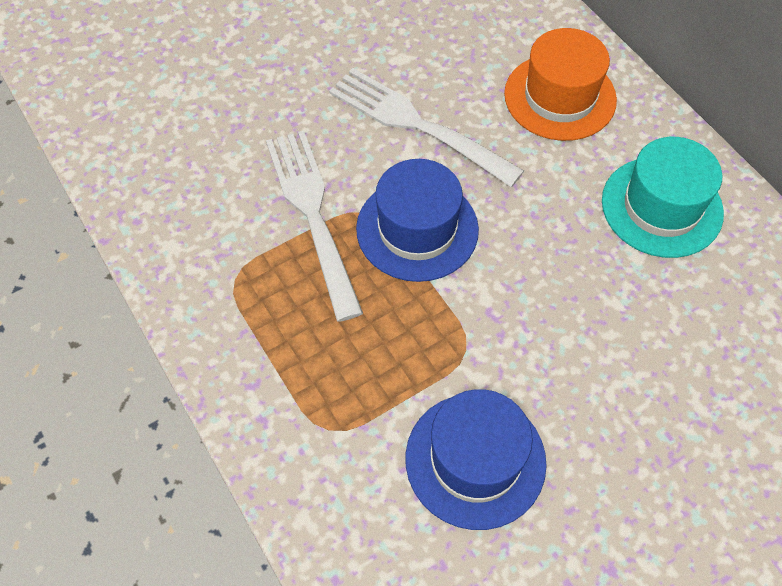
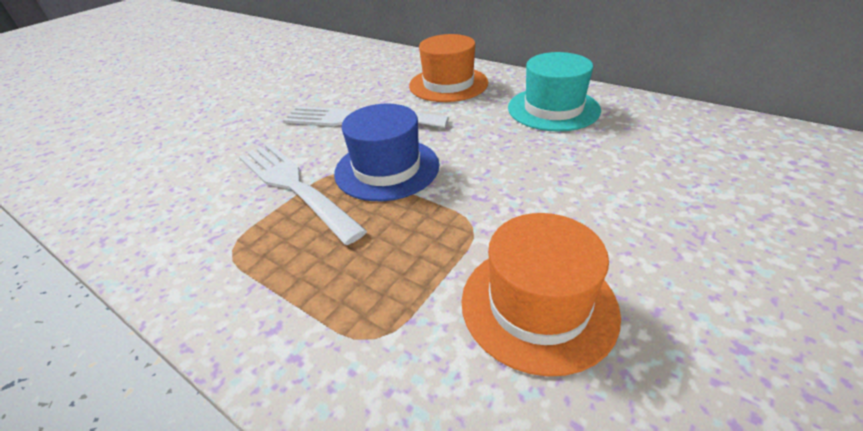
camera: 20 degrees left, 20 degrees down
(475, 460) = (538, 305): blue hat -> orange hat

